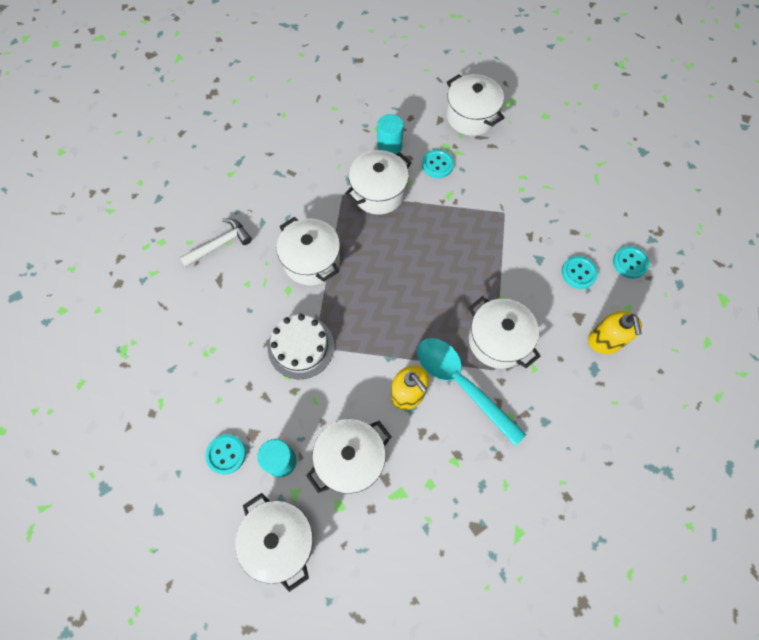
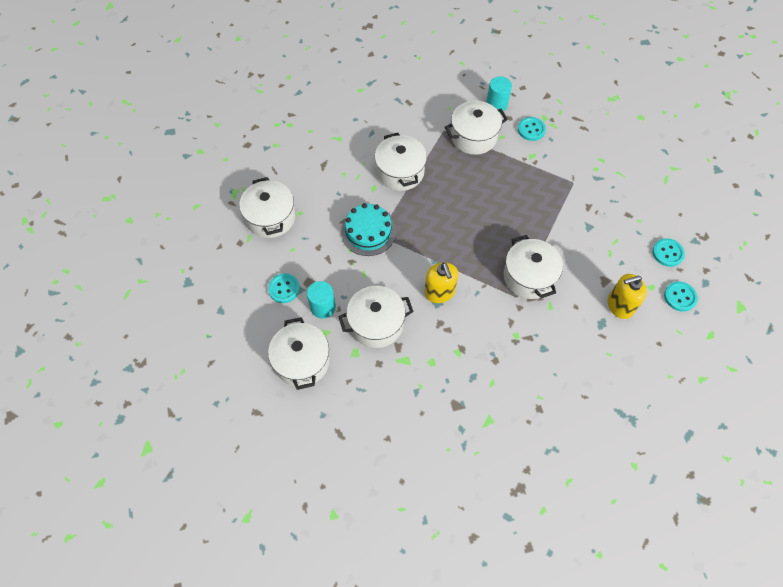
camera: 20 degrees right, 5 degrees down
(220, 244) = (333, 139): white hammer -> none
(301, 347) = (368, 232): white cake -> turquoise cake
(460, 384) = (485, 298): turquoise spoon -> none
(471, 116) = (575, 100): white pot -> white pot (271, 218)
(578, 273) = (619, 247): turquoise button -> turquoise button (680, 297)
(604, 341) = (619, 305): yellow soap dispenser -> yellow soap dispenser turned 60 degrees clockwise

